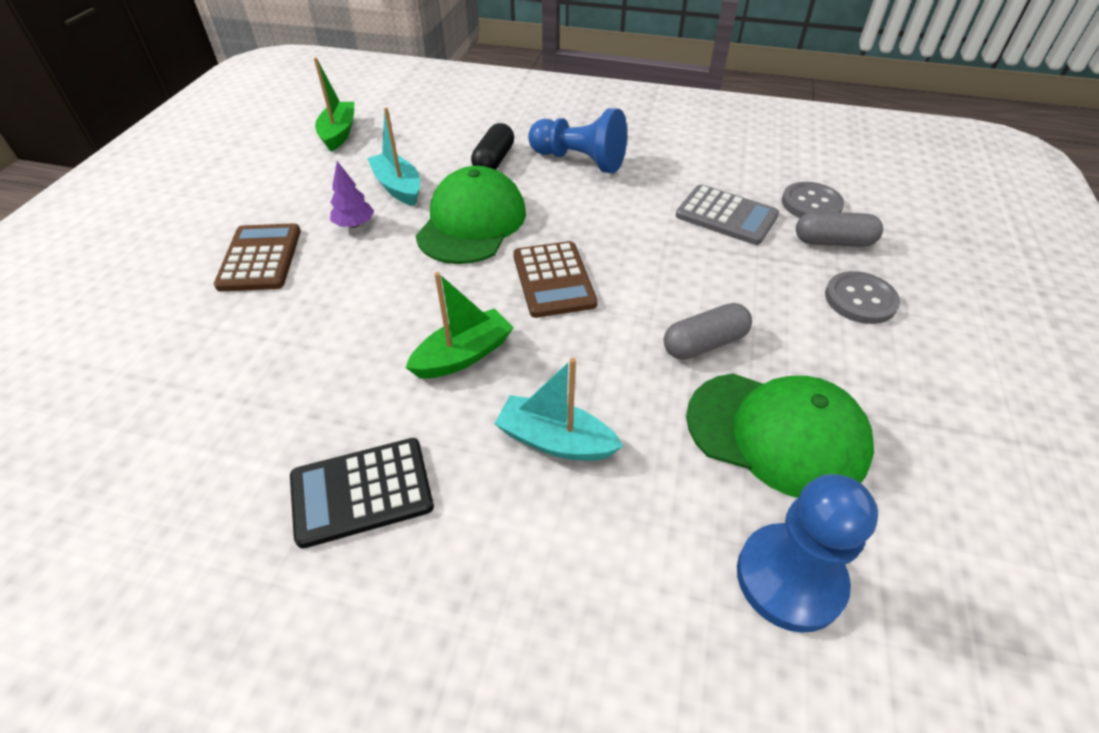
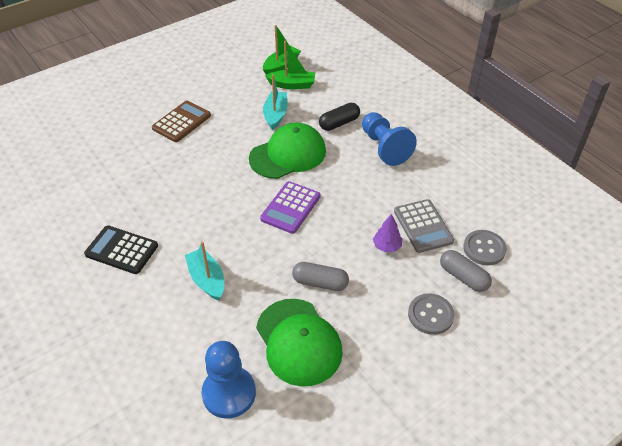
camera: 40 degrees right, 0 degrees up
(354, 224) = (235, 126): purple tree -> purple tree (387, 246)
(463, 355) = (212, 219): green boat -> green boat (292, 85)
(553, 280) = (290, 208): brown calculator -> purple calculator

